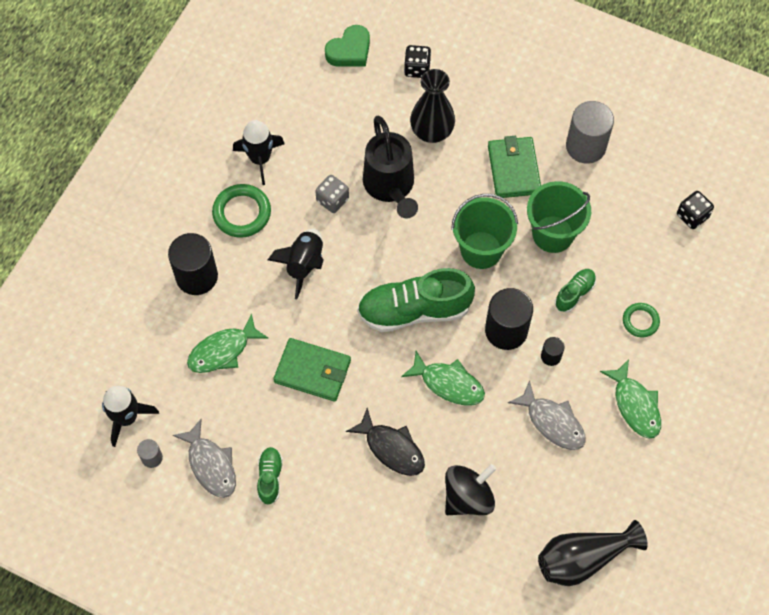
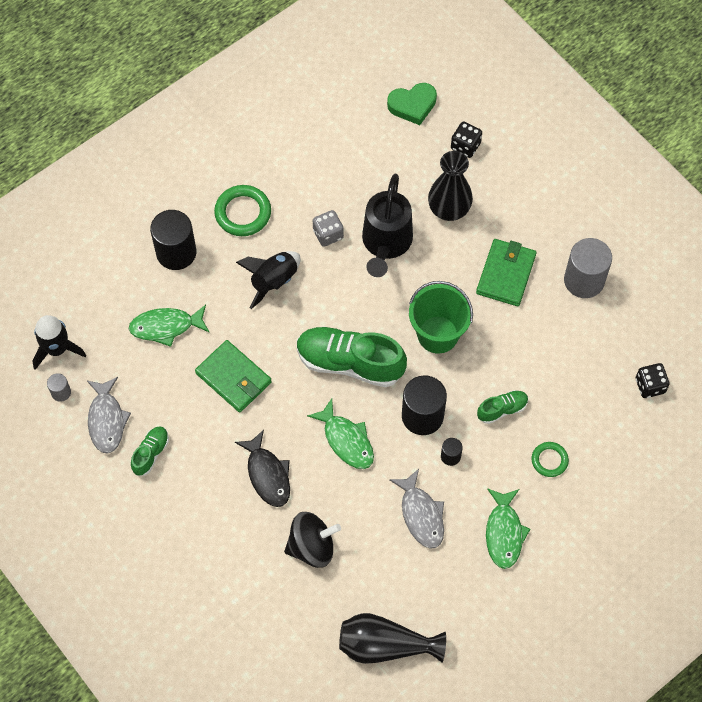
camera: 25 degrees right, 0 degrees up
(260, 159) = (283, 171): black rocket -> none
(553, 234) = (510, 348): green bucket -> none

